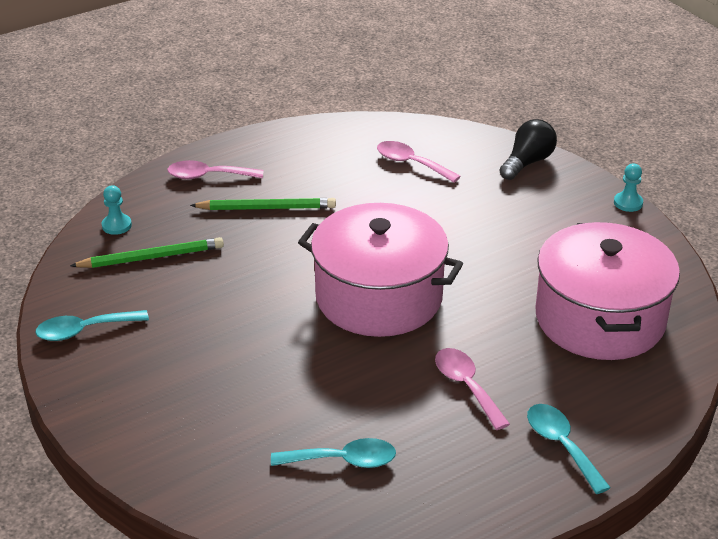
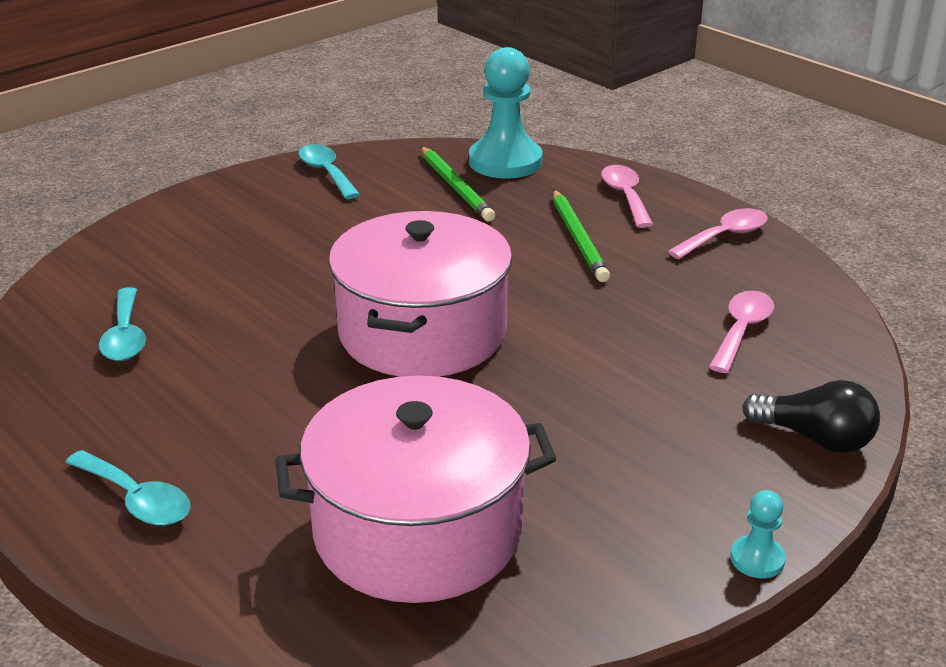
camera: 80 degrees right, 5 degrees down
(116, 225) = (505, 162): turquoise pawn -> turquoise pawn, size x2.23
(466, 386) = (253, 413): pink spoon -> pink spoon (725, 236)
(561, 445) = (136, 499): turquoise spoon -> turquoise spoon turned 75 degrees clockwise

